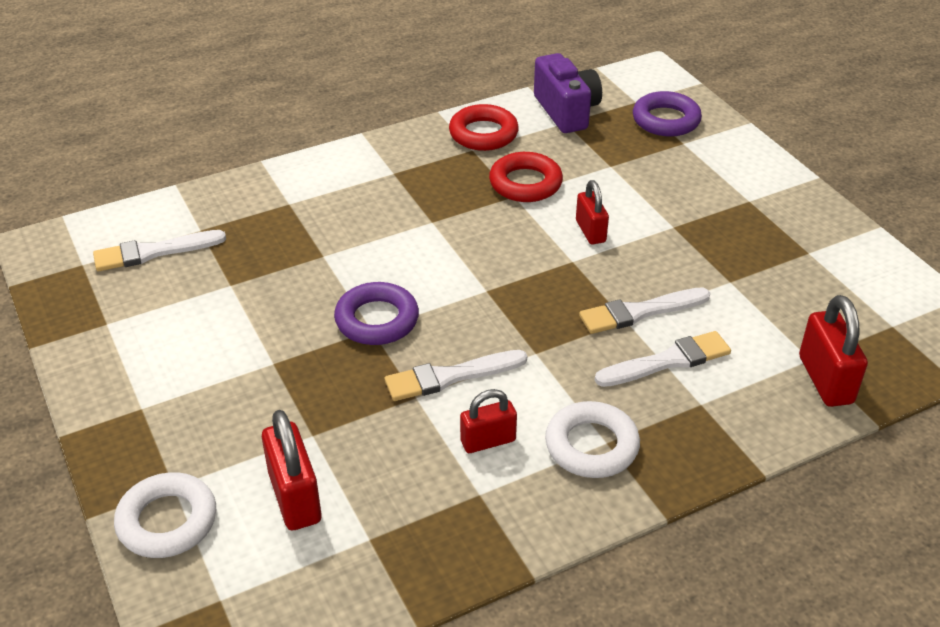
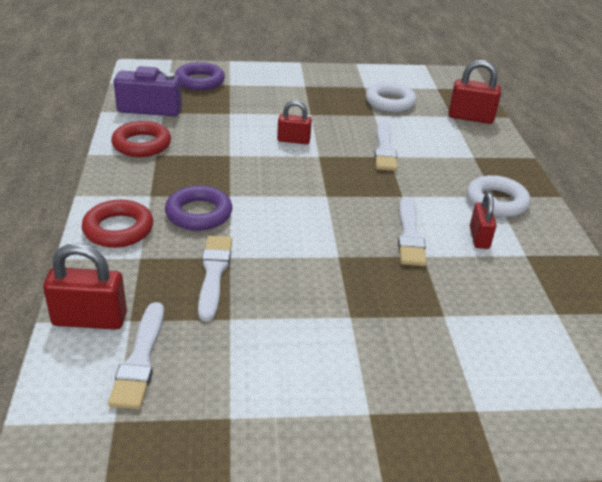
camera: 70 degrees left, 5 degrees down
(167, 521) = (518, 422): white ring -> white ring (390, 102)
(294, 497) = (509, 340): red padlock -> red padlock (90, 319)
(377, 320) = (329, 251): purple ring -> purple ring (199, 213)
(525, 183) = (219, 146): red ring -> red ring (118, 229)
(667, 361) = (433, 155): white brush -> white brush (214, 273)

